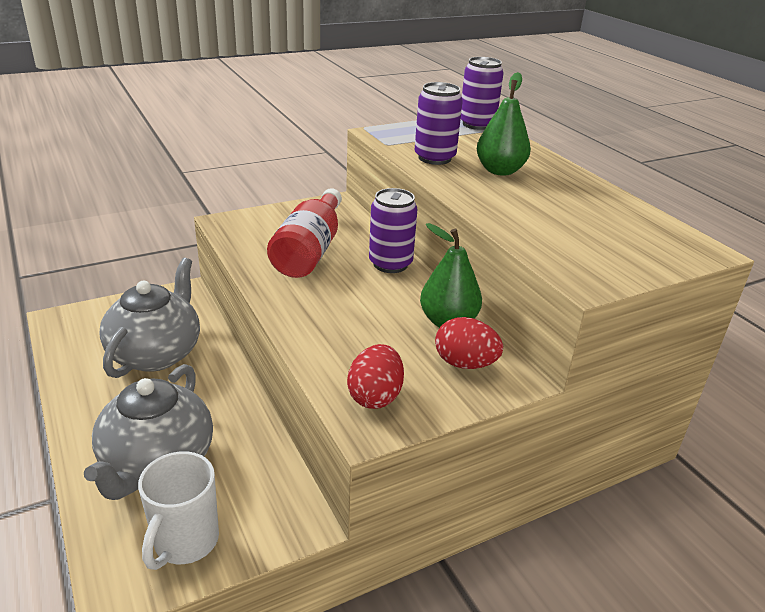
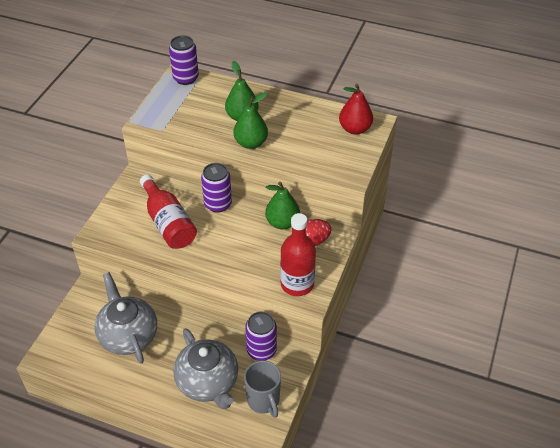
camera: 40 degrees left, 15 degrees up
(185, 542) = (264, 401): white mug -> grey mug
(375, 396) = (297, 284): red egg -> red bottle
(434, 158) = (200, 126): purple can -> purple can (261, 350)
(477, 193) = (251, 143): none -> green pear
(657, 242) = (355, 129): none -> red pear

